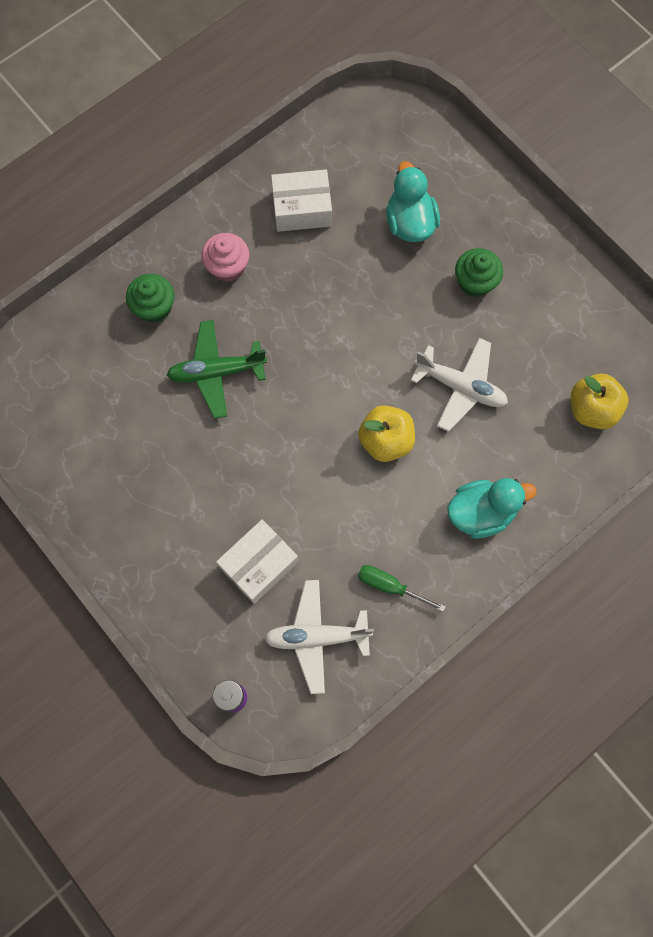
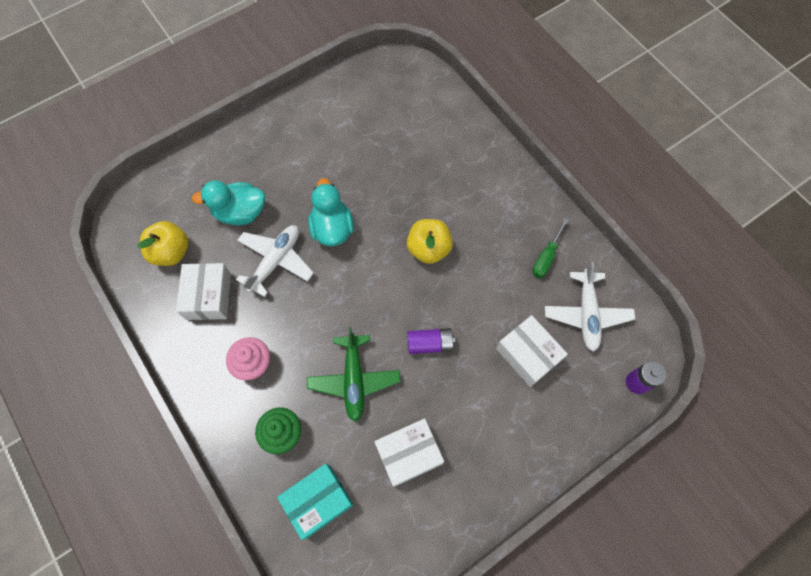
camera: 85 degrees left, 5 degrees down
(87, 351) = (318, 501): none -> turquoise box
(138, 437) = (408, 454): none -> white box
(264, 450) = (429, 344): none -> purple battery
(460, 387) = (389, 191): white plane -> white plane (276, 261)
(475, 282) = (302, 171): green cupcake -> none
(481, 513) = (490, 189): turquoise duck -> turquoise duck (332, 228)
(592, 409) = (416, 109): yellow apple -> yellow apple (171, 252)

